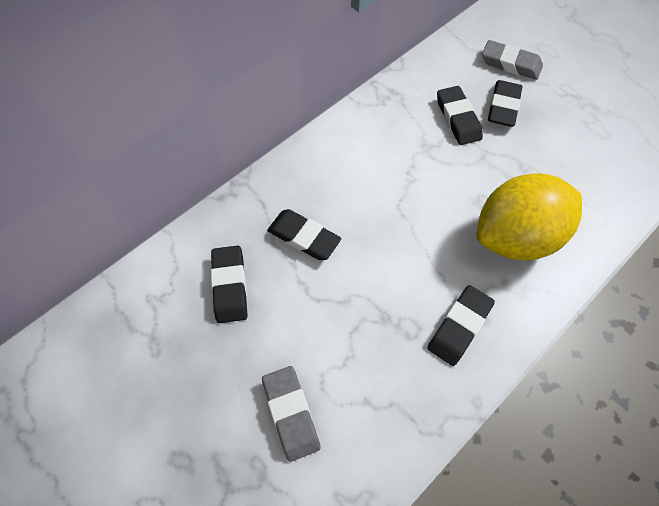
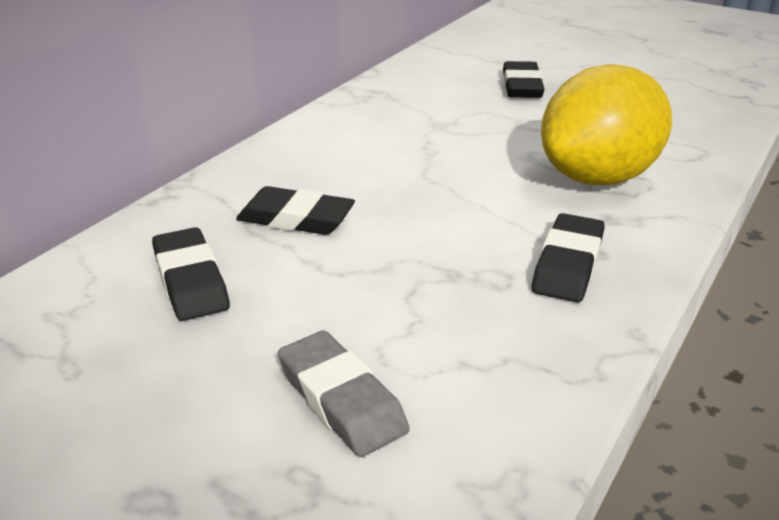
camera: 15 degrees left, 30 degrees down
(458, 118) = (469, 100): black eraser -> none
(510, 64) = (513, 57): grey eraser -> none

